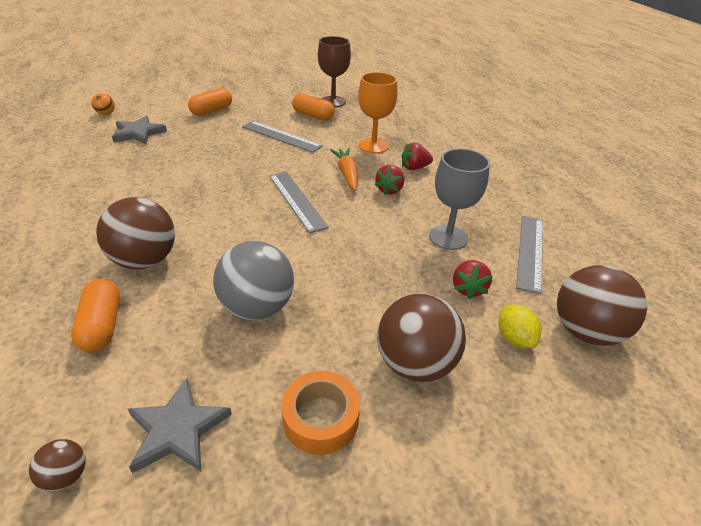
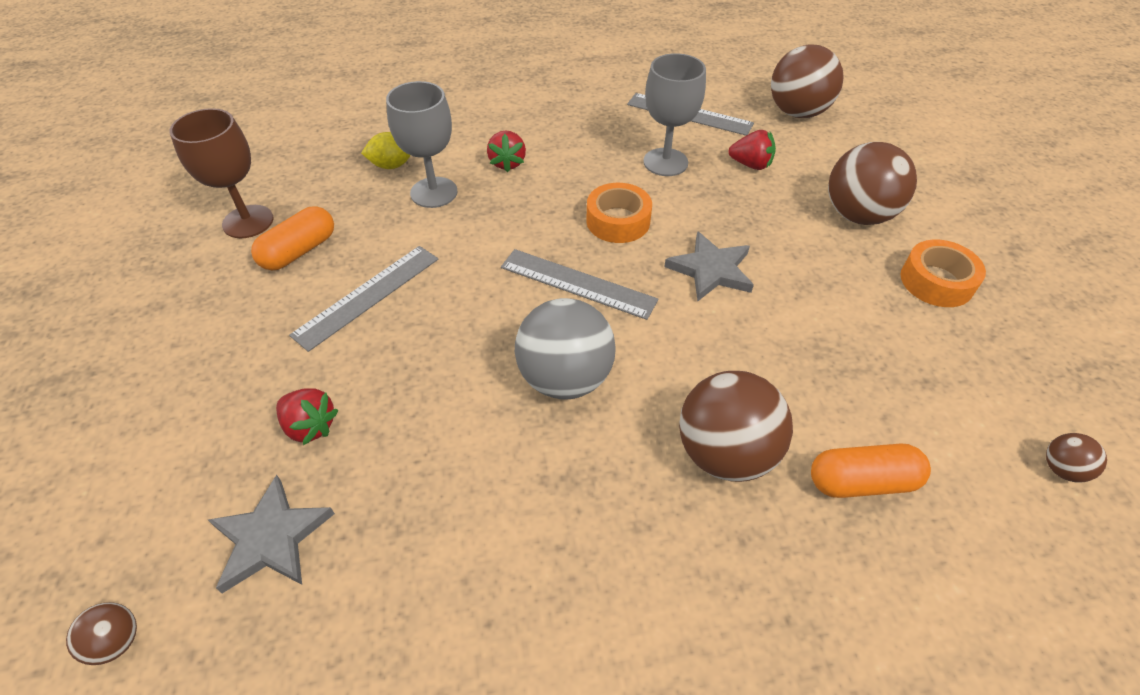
camera: 80 degrees left, 10 degrees up
(106, 114) = (117, 641): orange ball -> brown ball
(177, 429) = (982, 385): grey star -> grey star (711, 270)
(211, 111) = (206, 406): orange capsule -> none
(257, 307) = (803, 326): grey ball -> grey ball (565, 378)
(297, 200) = (578, 283): grey ruler -> grey ruler turned 45 degrees clockwise
(347, 174) = (512, 227): orange carrot -> none
(364, 215) = (618, 221): none -> orange tape
(373, 146) = (434, 192): orange goblet -> grey goblet
(389, 190) = (561, 192): red strawberry -> red strawberry (310, 426)
(514, 338) = (813, 152): yellow lemon -> yellow lemon (391, 165)

